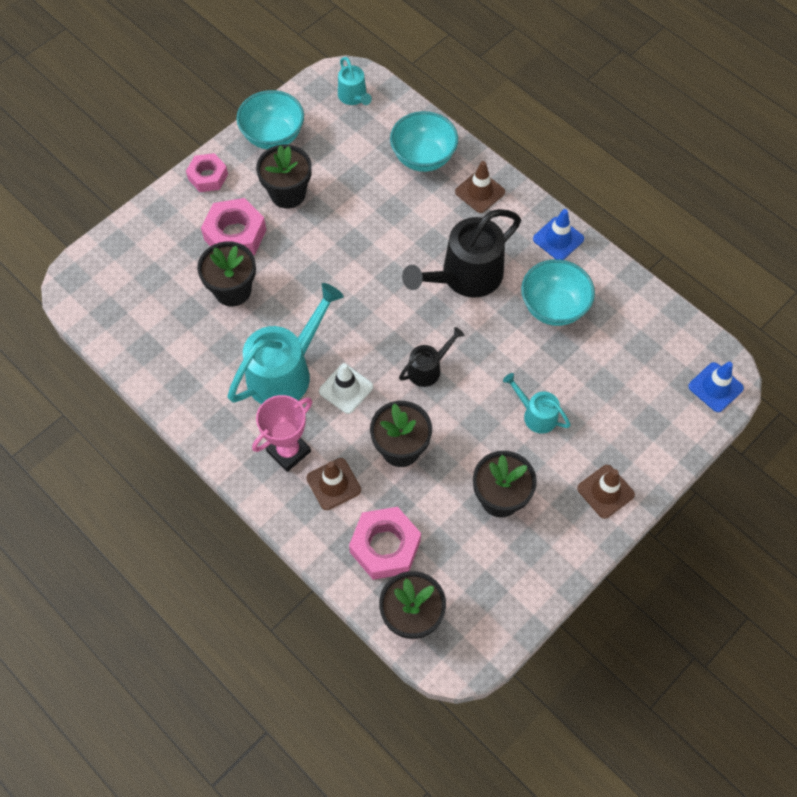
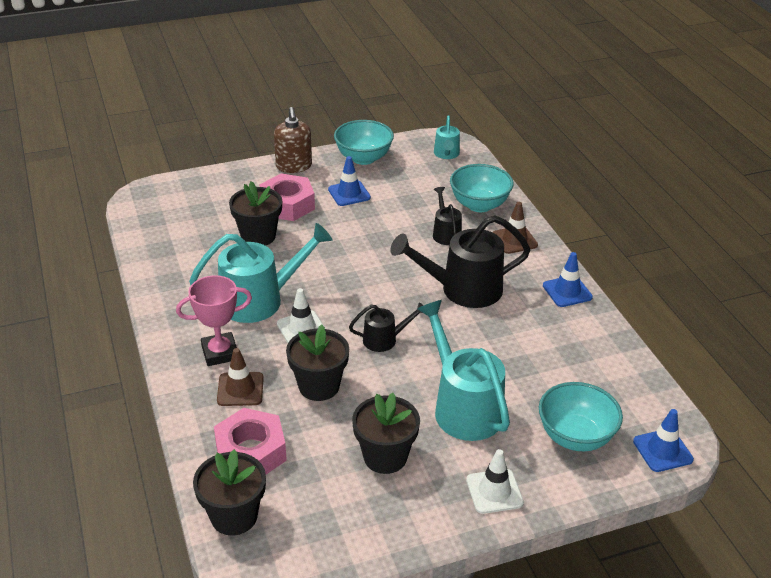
camera: 25 degrees right, 25 degrees down
(208, 176) = (294, 166): pink nut -> brown soap dispenser
(288, 193) = (349, 193): black flower pot -> blue traffic cone
(411, 209) = (445, 233): none -> black watering can
(535, 414) = (463, 407): turquoise watering can -> turquoise watering can, size x1.92
(553, 307) = (532, 336): turquoise bowl -> turquoise bowl (575, 437)
(605, 491) = (494, 491): brown traffic cone -> white traffic cone

